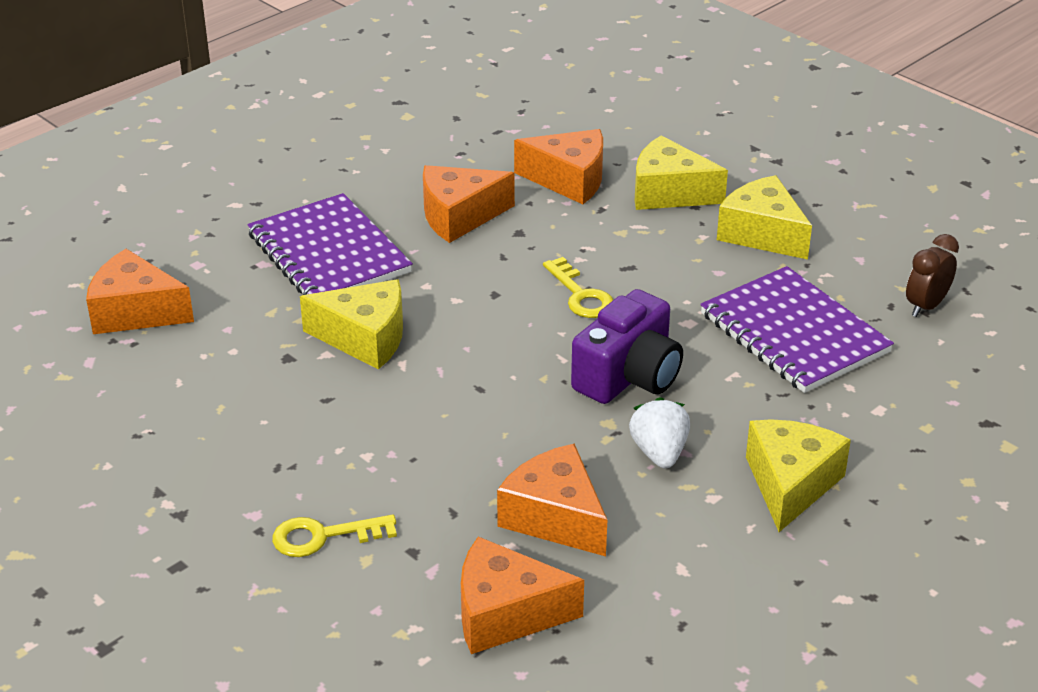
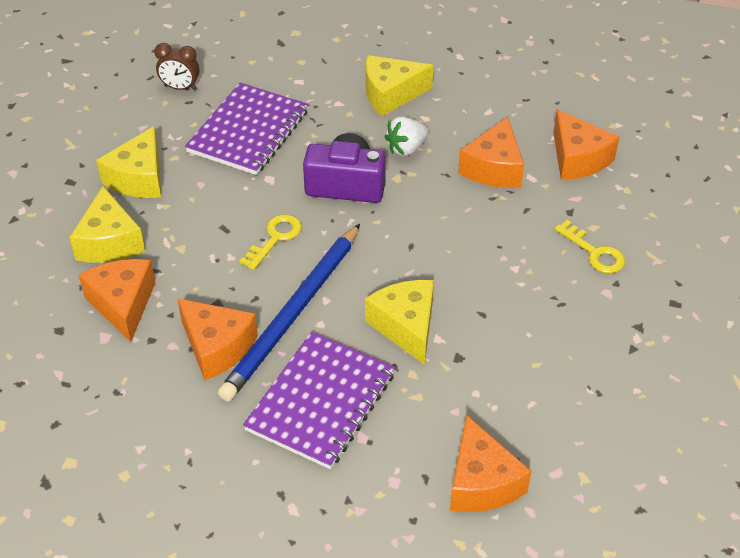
camera: 120 degrees left, 10 degrees up
(456, 272) = (293, 314): none -> blue pencil

